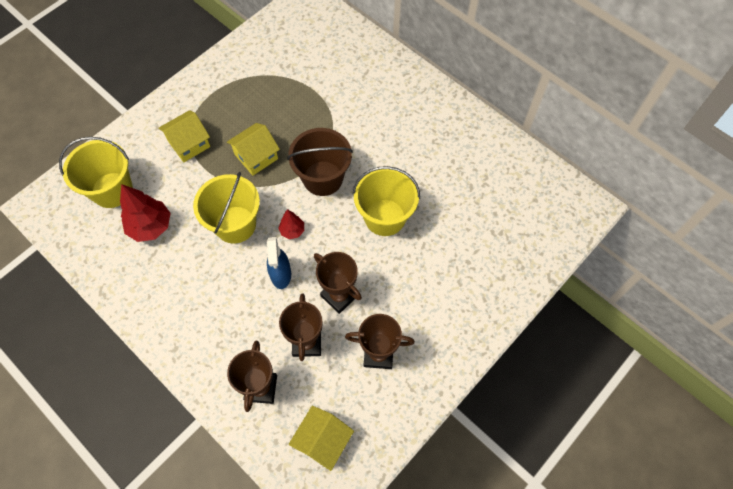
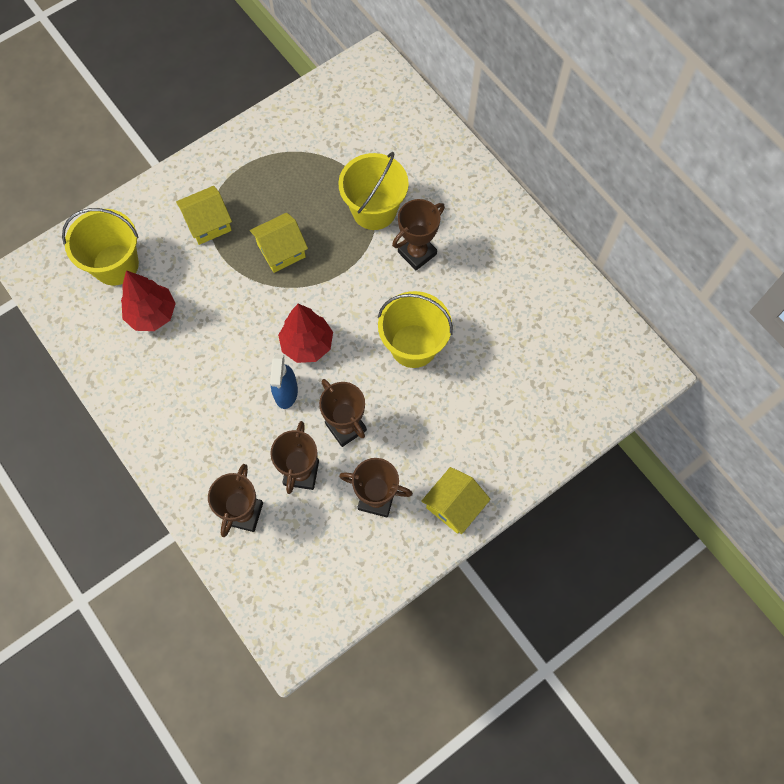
camera: 10 degrees right, 5 degrees up
(235, 224) = (245, 327): yellow bucket -> yellow bucket (374, 210)
(292, 231) = (307, 344): red tree -> red tree, size x1.83
(322, 441) = (299, 580): yellow house -> yellow house (454, 505)
(323, 178) = (352, 288): brown bucket -> none
(372, 141) = (417, 253): none -> brown trophy

